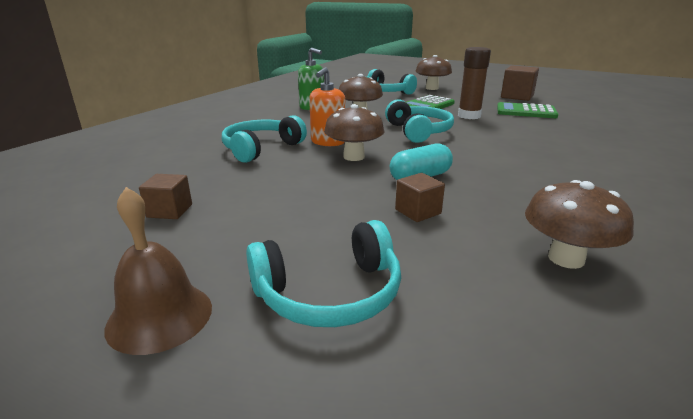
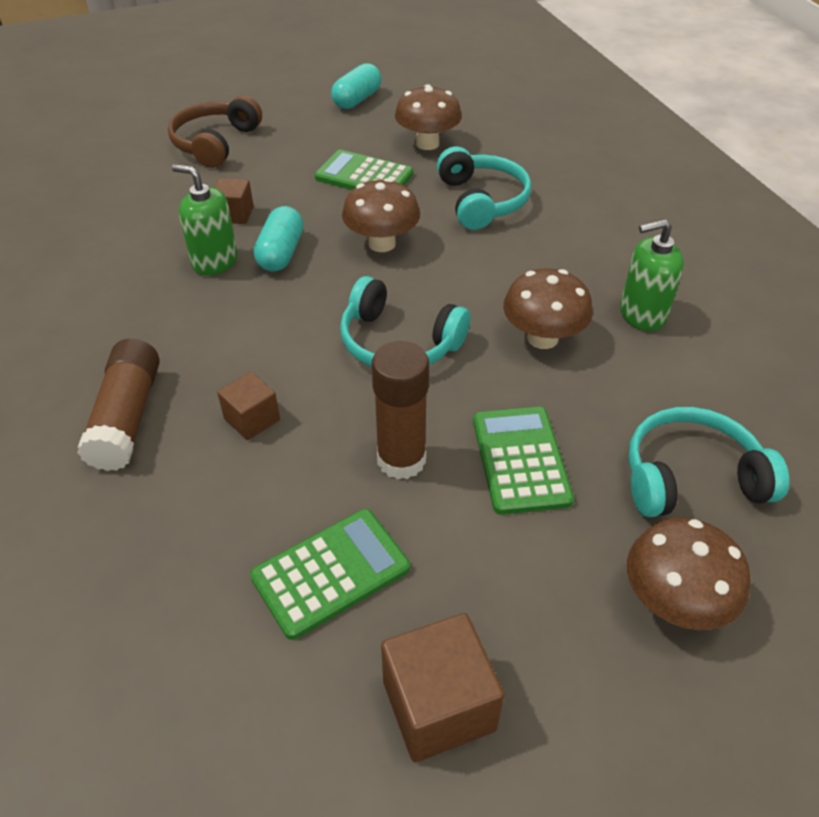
camera: 130 degrees right, 20 degrees up
(112, 251) = (357, 100): none -> turquoise capsule
(160, 316) = (272, 101): brown bell -> none
(169, 211) = (389, 125): brown cube -> brown cube (252, 419)
(281, 188) = (364, 176): none -> green calculator
(328, 142) = (450, 250): orange soap dispenser -> none
(330, 293) = (215, 143): turquoise headphones -> brown headphones
(473, 192) = (215, 262): none -> green soap dispenser
(566, 258) = (100, 232): brown mushroom -> brown mushroom (427, 144)
(592, 158) = (127, 417): none -> brown glue stick

